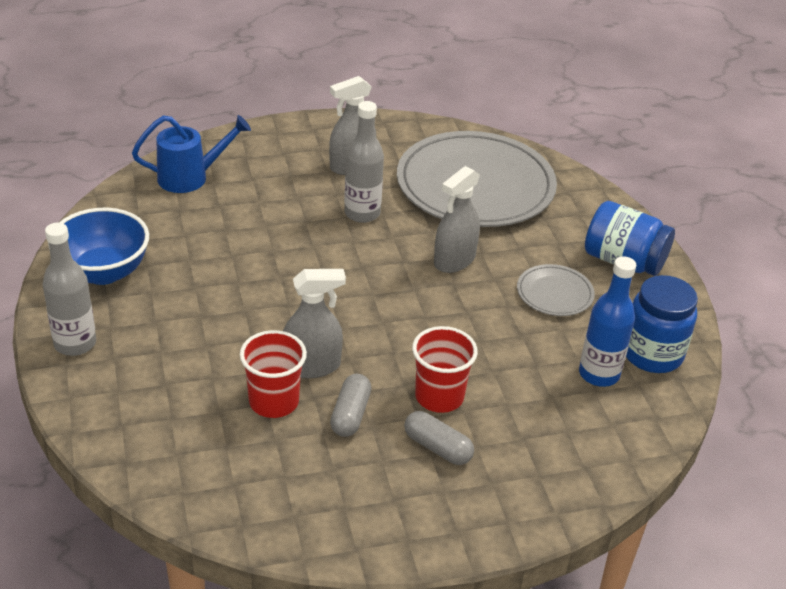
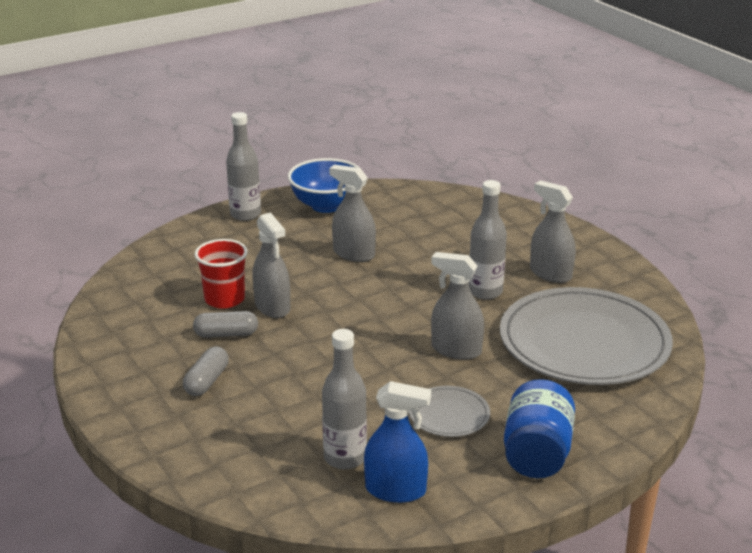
camera: 75 degrees right, 10 degrees down
(190, 177) = (465, 210): blue watering can -> none
(233, 279) = (354, 254): none -> grey spray bottle
(439, 397) = (267, 372): red cup -> none
(599, 374) = (345, 458): blue bottle -> grey bottle
(652, 354) = (395, 490): blue jar -> blue spray bottle

